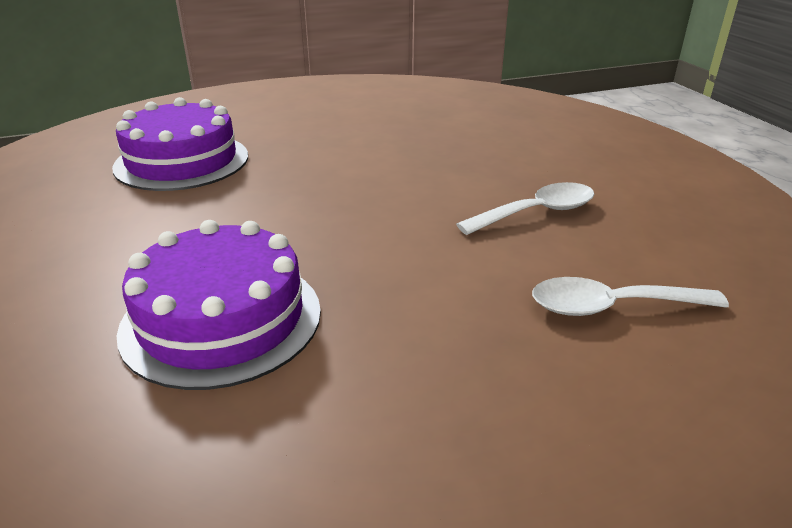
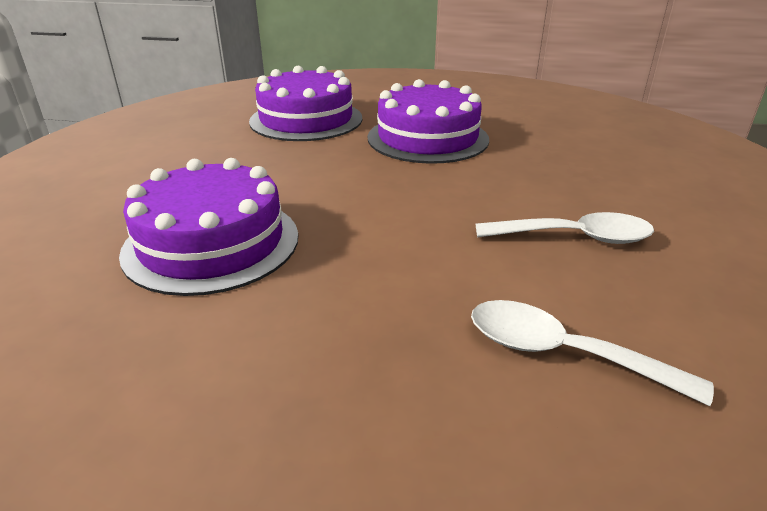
camera: 30 degrees right, 0 degrees up
(331, 153) = (427, 138): none -> purple cake

